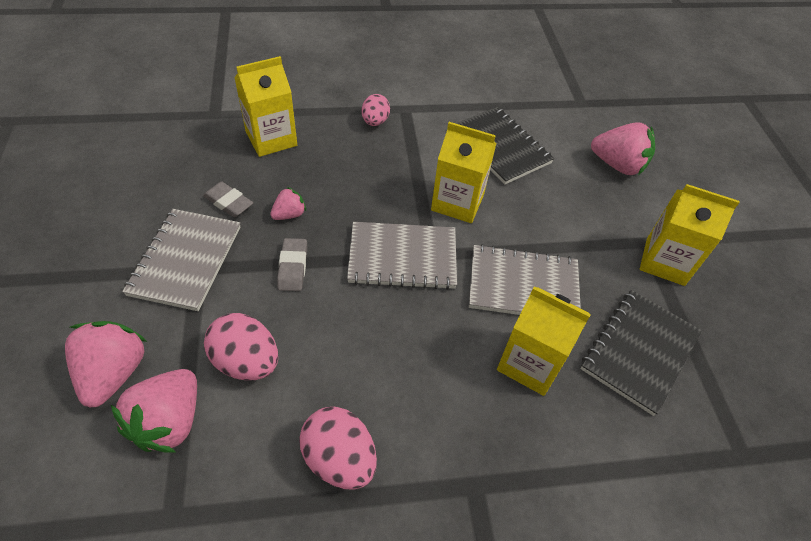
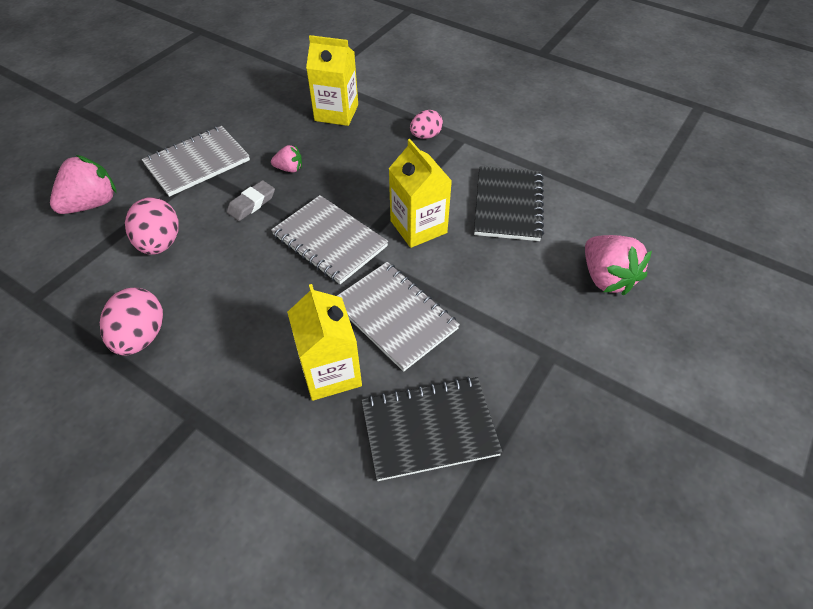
camera: 45 degrees right, 0 degrees up
(169, 421) = (87, 249): pink strawberry -> none
(228, 202) = (261, 141): grey eraser -> none
(665, 261) = (548, 381): yellow carton -> none

